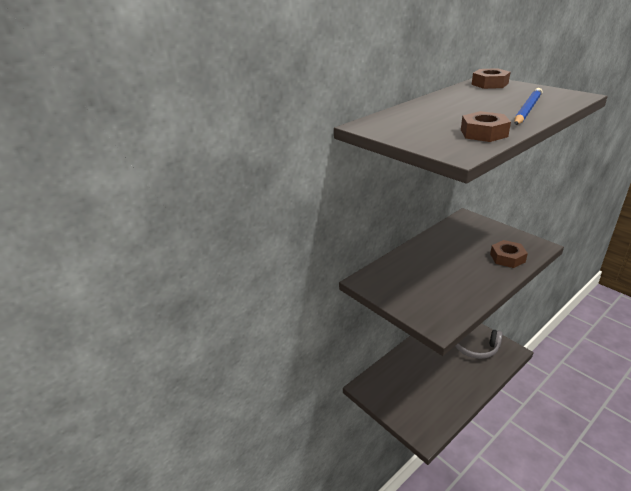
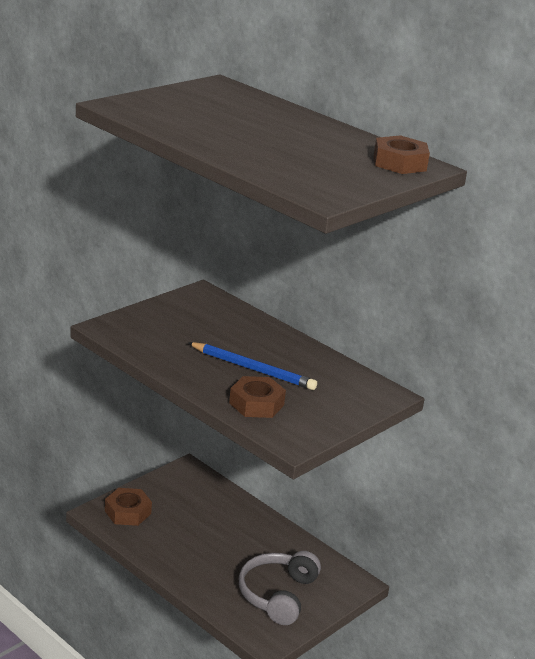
camera: 80 degrees right, 5 degrees down
(483, 133) = (174, 122): brown nut -> brown nut (128, 512)
(527, 110) = (259, 157): blue pencil -> blue pencil (253, 369)

